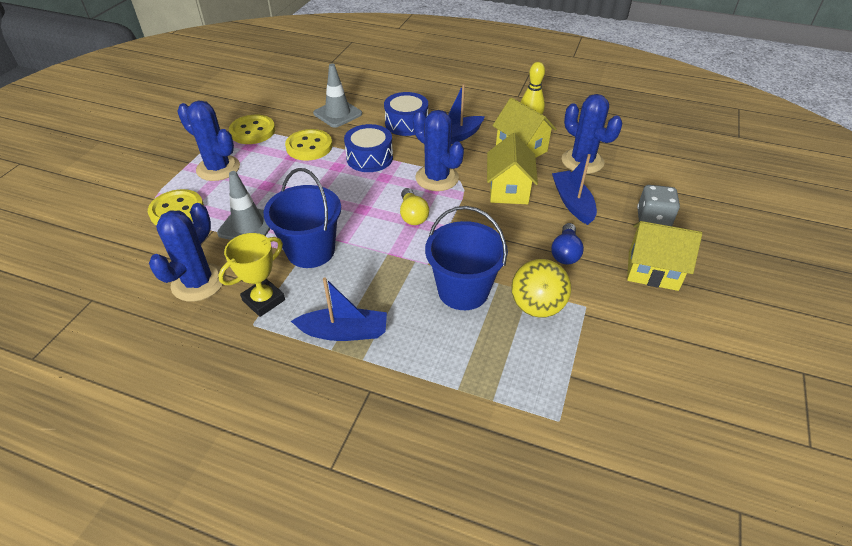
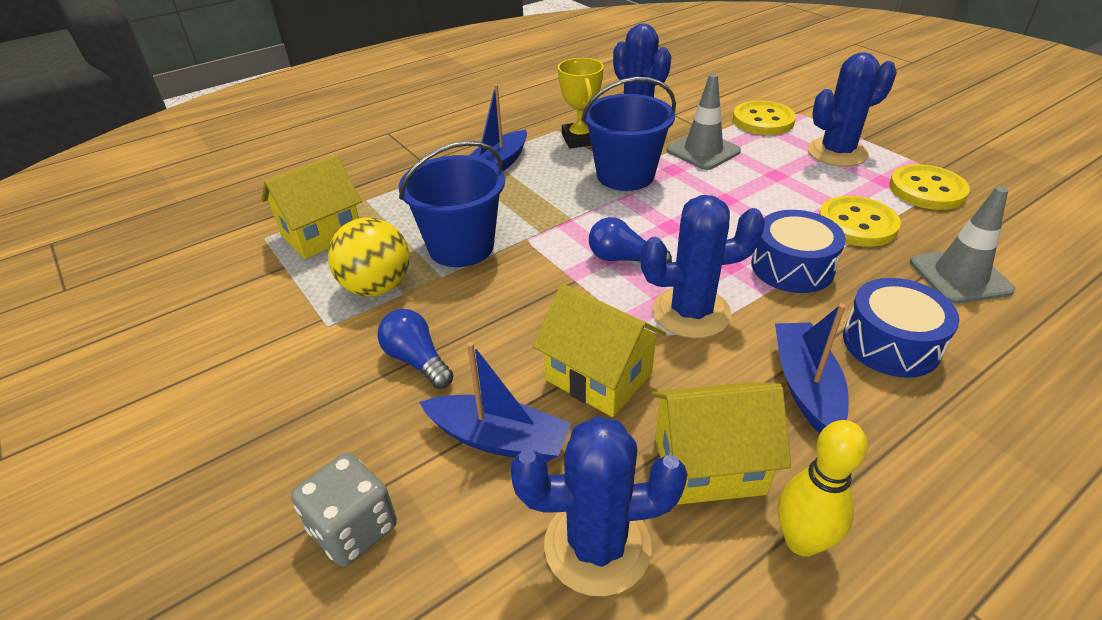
camera: 125 degrees right, 5 degrees down
(412, 215) = (623, 259): yellow light bulb -> blue light bulb
(653, 271) = (283, 433): yellow house -> yellow house (322, 234)

